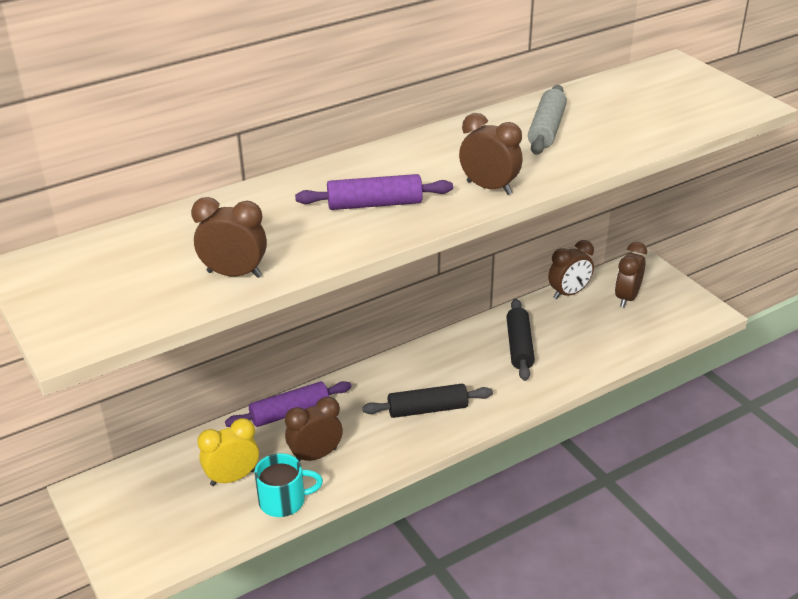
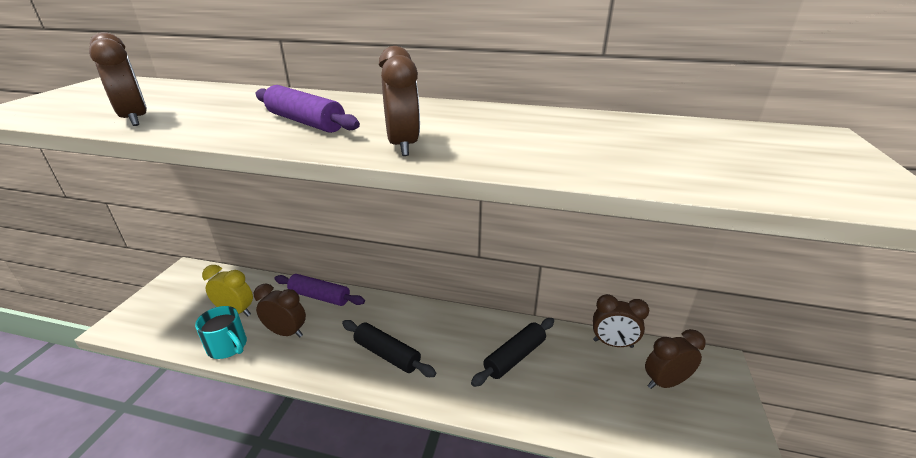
camera: 45 degrees right, 5 degrees down
(547, 129) = (555, 132): grey rolling pin -> none

